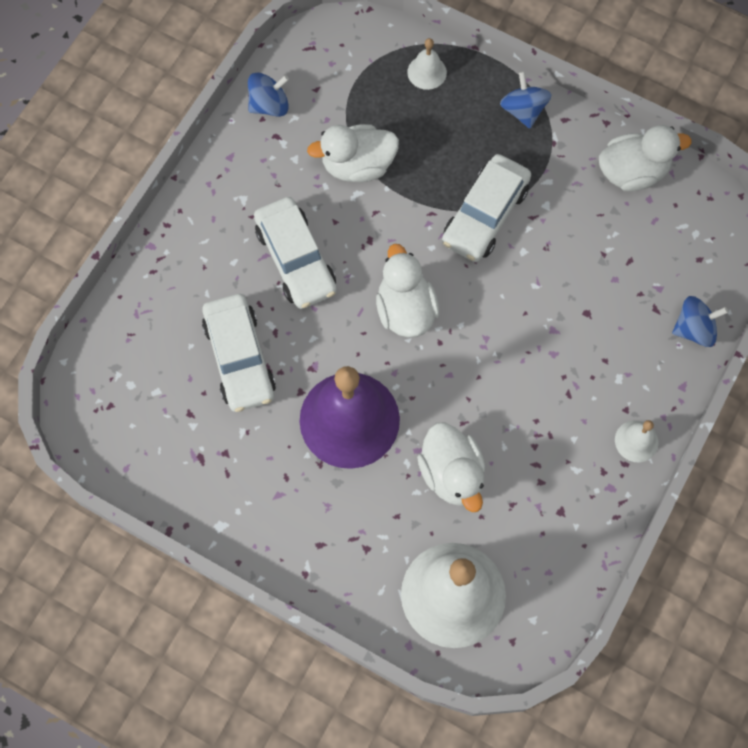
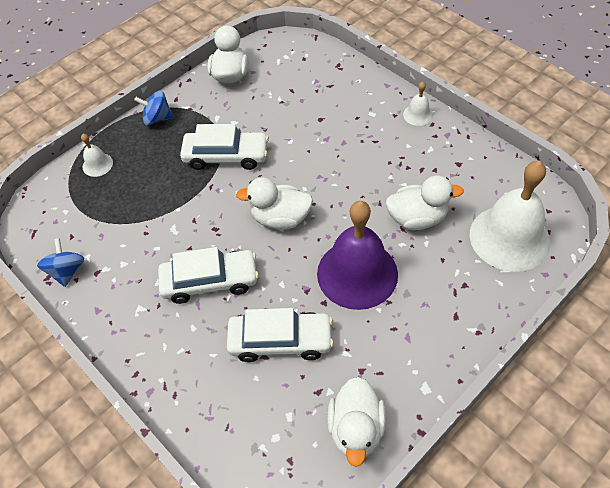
camera: 70 degrees left, 15 degrees down
(357, 165) = (150, 223): white duck -> white duck (356, 429)
(485, 215) = (226, 156): white car -> white car turned 45 degrees counterclockwise
(694, 329) = (350, 71): blue spinning top -> none

